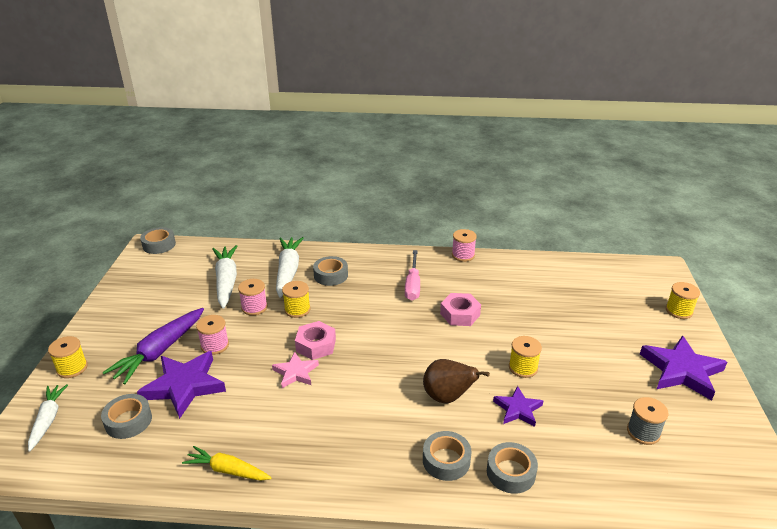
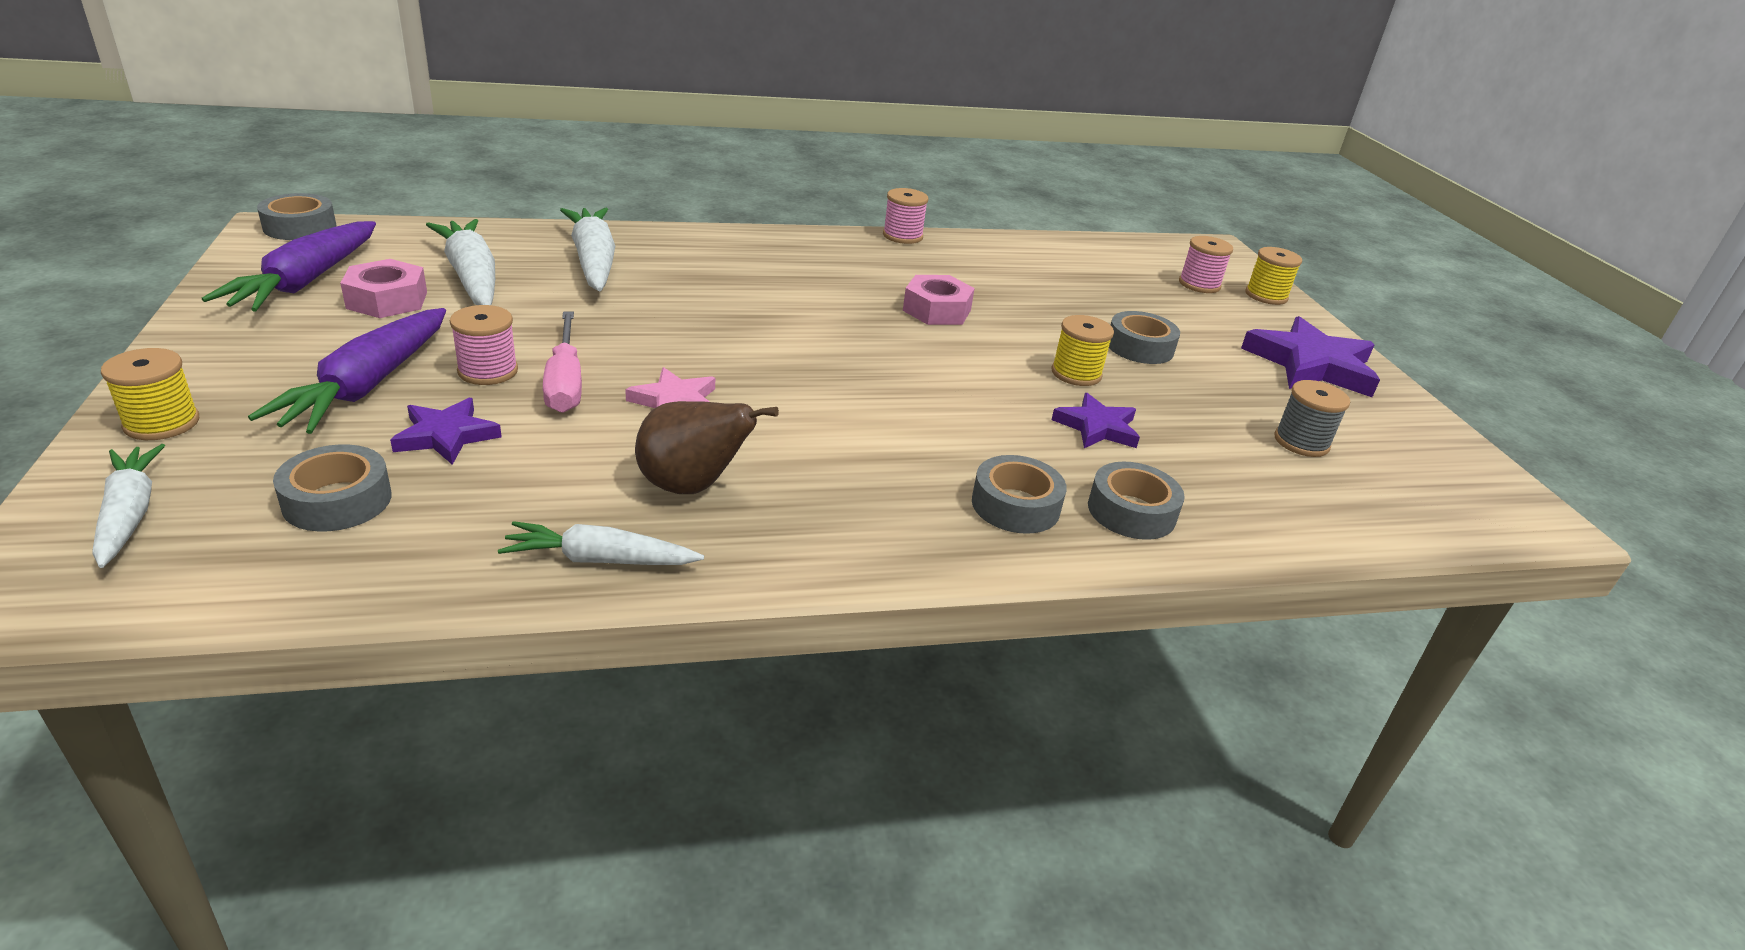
camera: 20 degrees left, 0 degrees up
(152, 282) = (306, 282): none -> purple carrot
(184, 386) = (446, 435): purple star -> purple star, size x0.57
(227, 470) = (600, 560): yellow carrot -> white carrot
(254, 307) = (547, 313): pink spool -> pink spool (1199, 284)
(297, 310) = (636, 313): yellow spool -> none
(316, 345) = (696, 361): pink nut -> pink nut (387, 300)
(331, 275) = (679, 265): grey tape -> grey tape (1139, 347)
(413, 285) = (836, 275): pink screwdriver -> pink screwdriver (565, 382)
(447, 397) = (973, 419): brown pear -> brown pear (692, 486)

